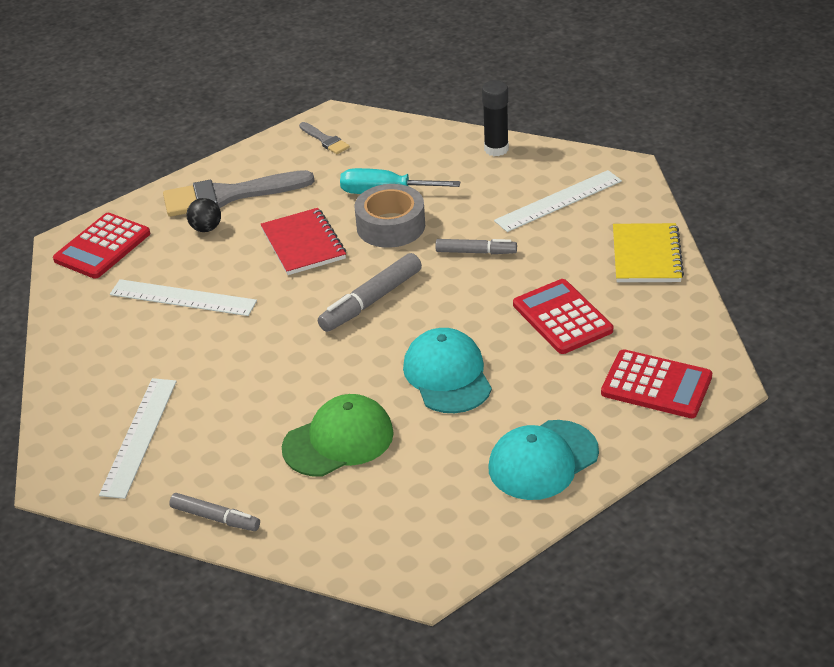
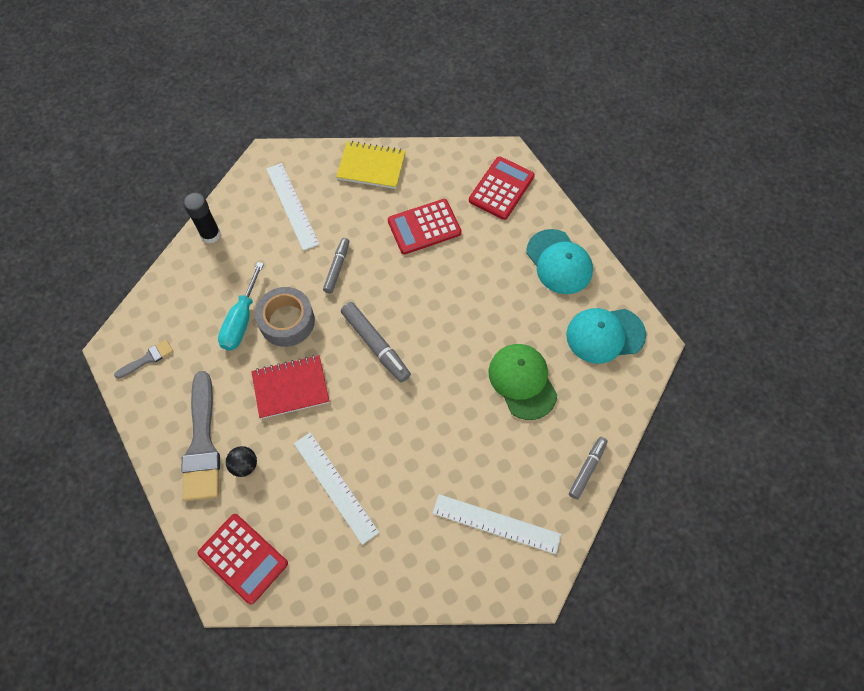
camera: 85 degrees left, 25 degrees up
(183, 297) = (335, 487): white ruler -> white ruler turned 60 degrees counterclockwise
(447, 375) = (469, 305): turquoise cap -> turquoise cap (605, 335)

